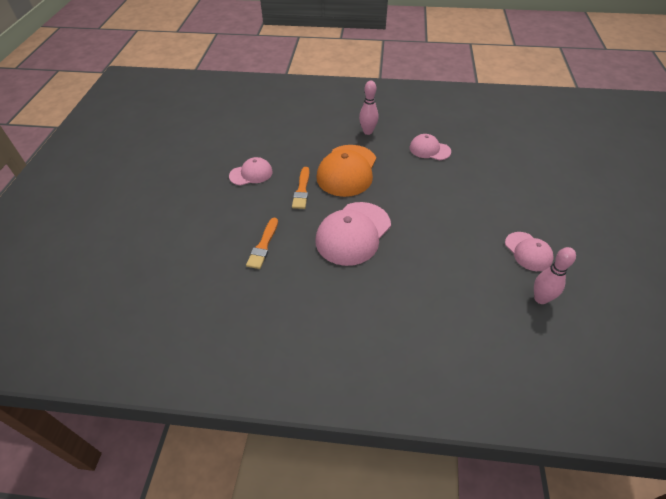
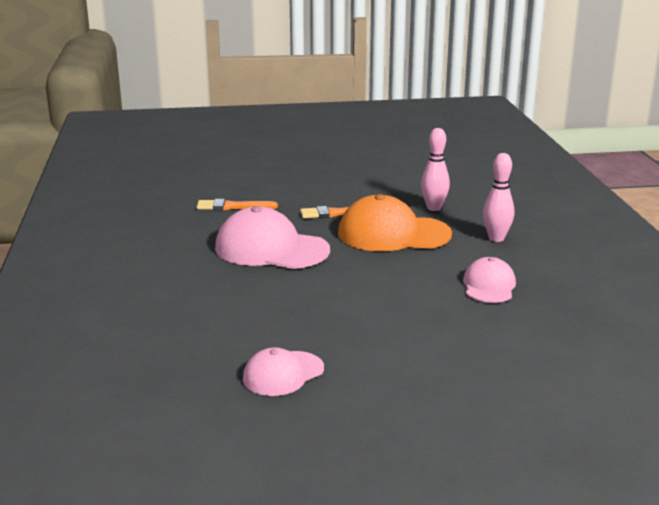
camera: 75 degrees right, 25 degrees down
(251, 174) = (350, 185): pink cap -> none
(540, 298) = (187, 383): pink bowling pin -> pink bowling pin (434, 208)

